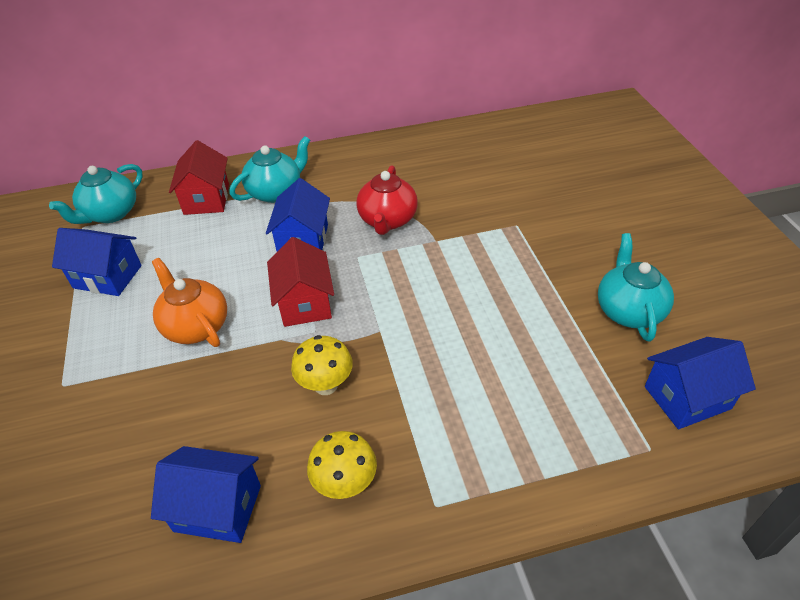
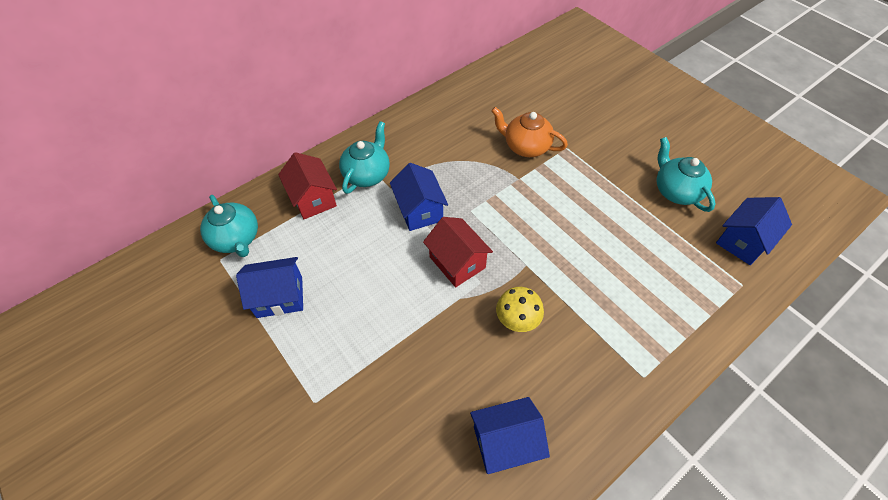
camera: 25 degrees left, 10 degrees up
(110, 213) = (236, 239): turquoise teapot -> turquoise teapot turned 45 degrees counterclockwise
(196, 326) = (387, 312): orange teapot -> orange teapot (526, 147)
(345, 484) = (578, 387): yellow mushroom -> none
(387, 220) = (472, 172): red teapot -> none

